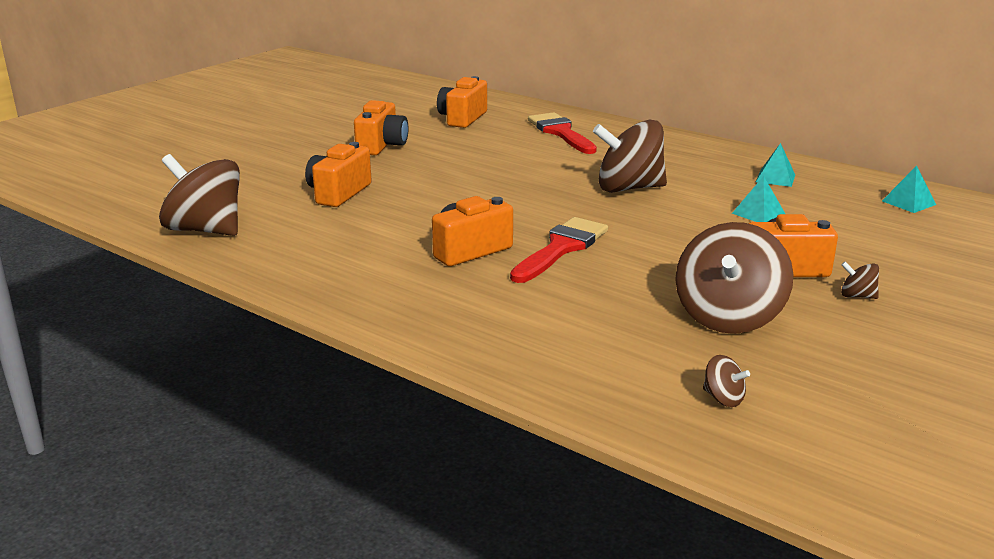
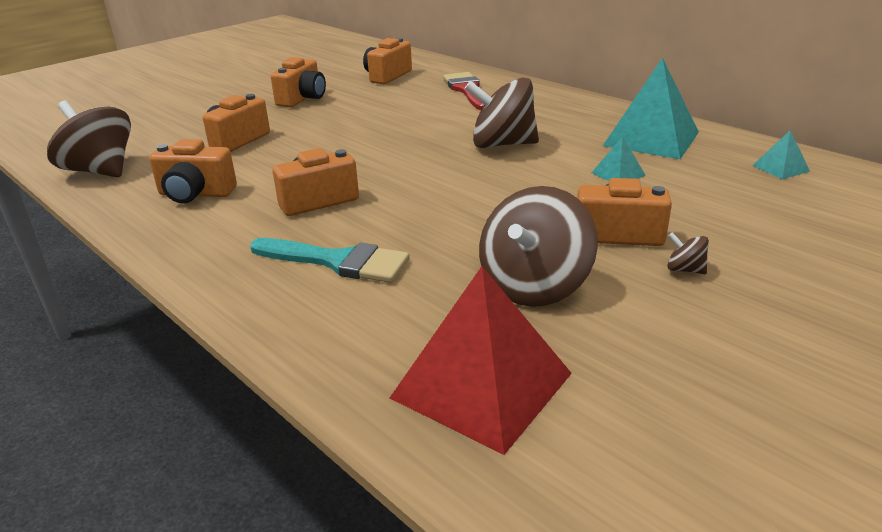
camera: 10 degrees right, 5 degrees up
(333, 249) = (195, 194): none -> orange camera
(528, 306) = (338, 261): none -> turquoise brush
(561, 248) = (405, 202): red brush -> none
(723, 398) = (482, 385): brown spinning top -> red pyramid
(775, 178) = (651, 139): turquoise pyramid -> turquoise pyramid, size x2.21

